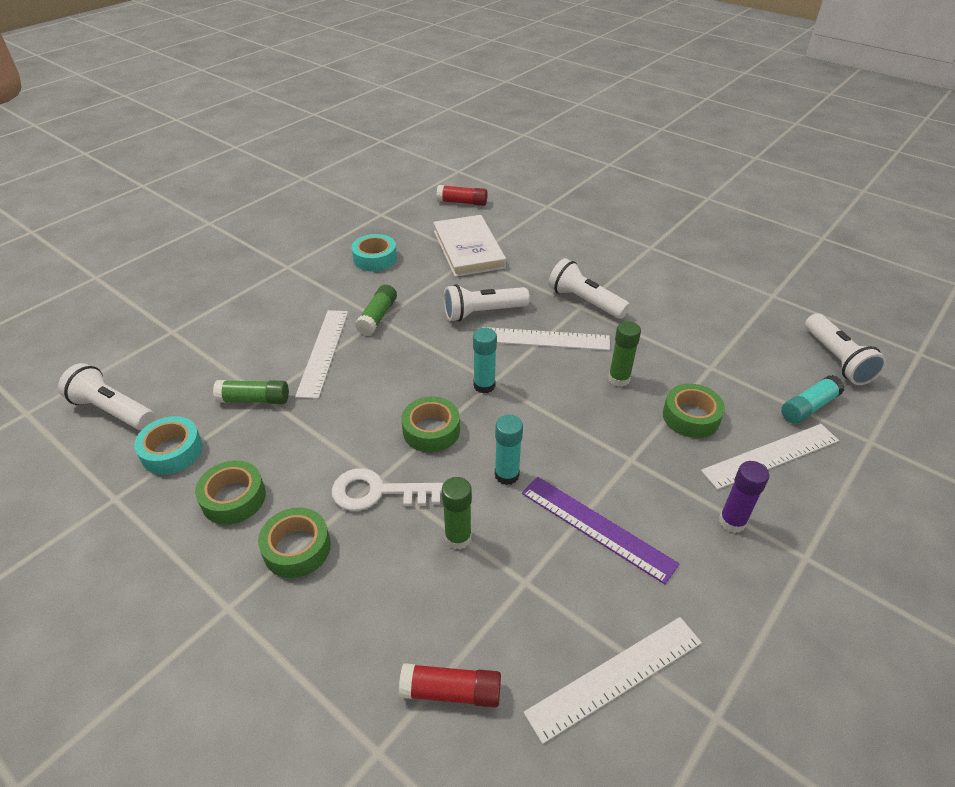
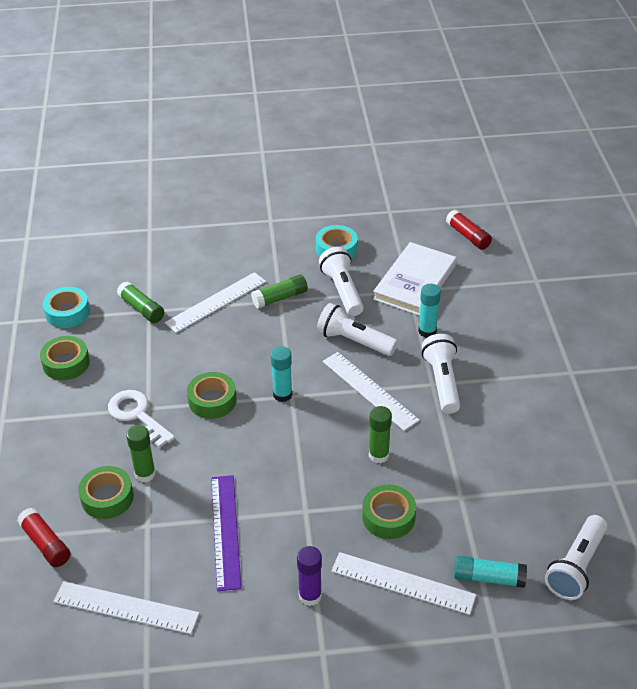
camera: 45 degrees right, 0 degrees up
(112, 410) = (66, 265): white flashlight -> white flashlight (342, 291)
(297, 548) = (63, 415): green tape -> green tape (107, 497)
(506, 475) = (218, 461): turquoise glue stick -> turquoise glue stick (427, 331)

